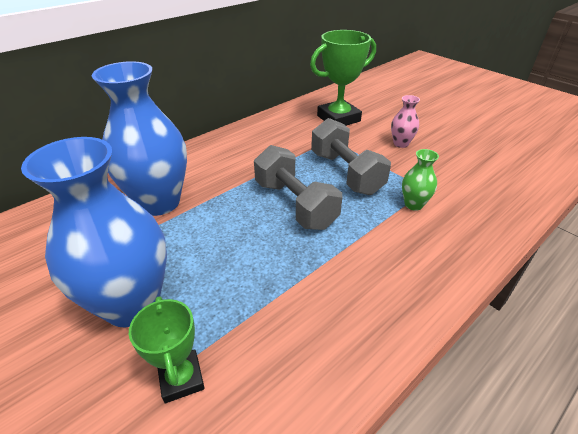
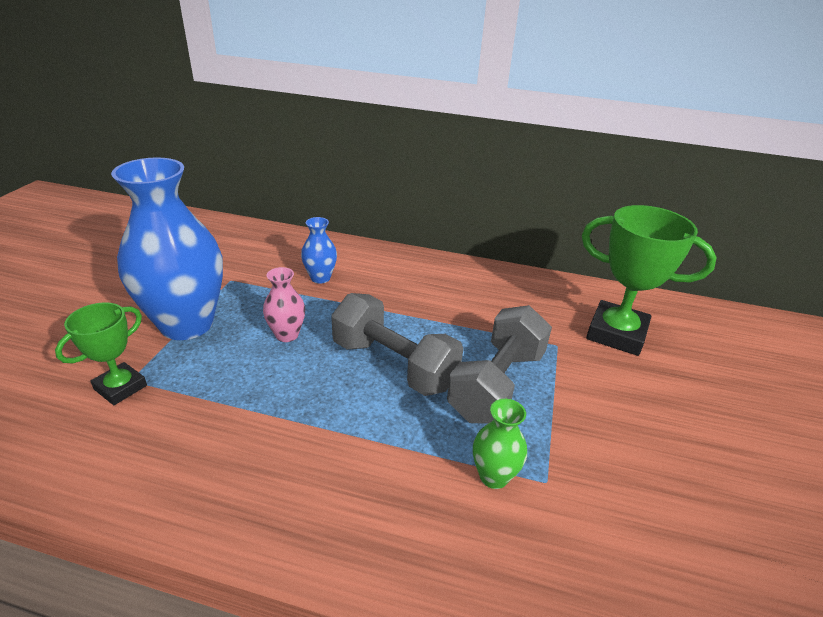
camera: 55 degrees right, 5 degrees down
(159, 202) = (320, 278): blue vase -> blue vase, size x0.44
(295, 204) = (394, 365): grey dumbbell -> grey dumbbell turned 75 degrees counterclockwise
(401, 144) = (633, 417): pink vase -> pink vase (287, 335)

